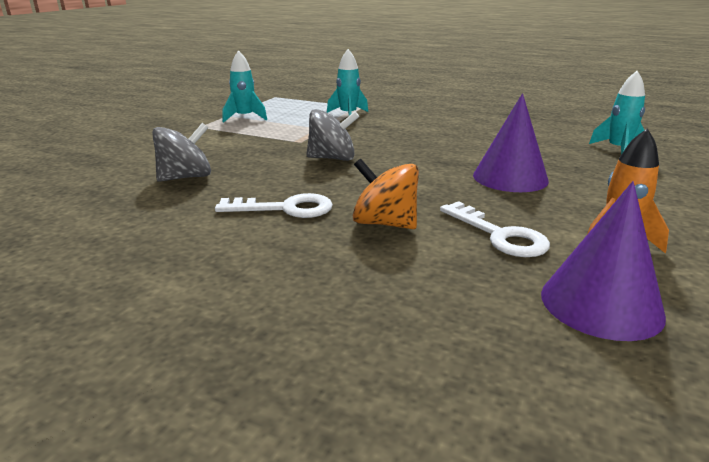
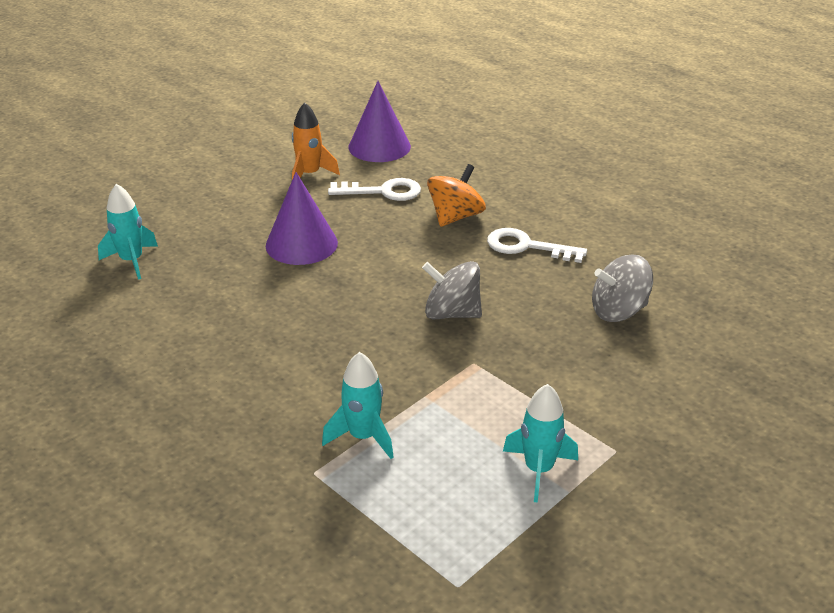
camera: 160 degrees left, 10 degrees up
(384, 223) = (455, 217): orange spinning top -> orange spinning top turned 105 degrees counterclockwise
(499, 235) = (383, 191): white key -> white key turned 105 degrees clockwise

